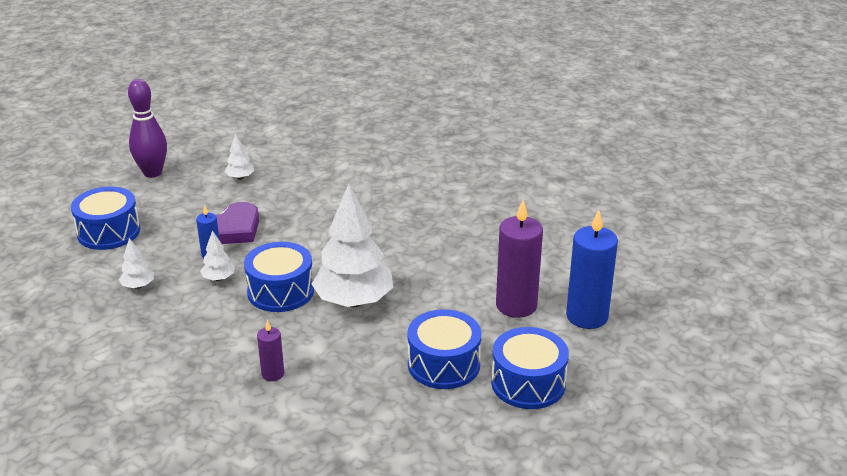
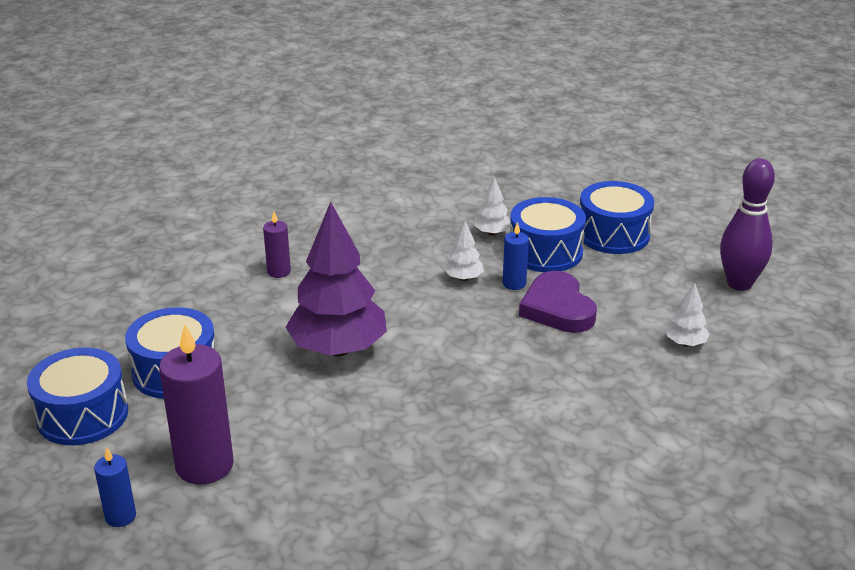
camera: 120 degrees right, 0 degrees up
(280, 291) = (403, 309): blue drum -> blue drum (545, 252)
(353, 301) = (338, 349): white tree -> purple tree
(587, 316) = (120, 516): blue candle -> blue candle, size x0.51

